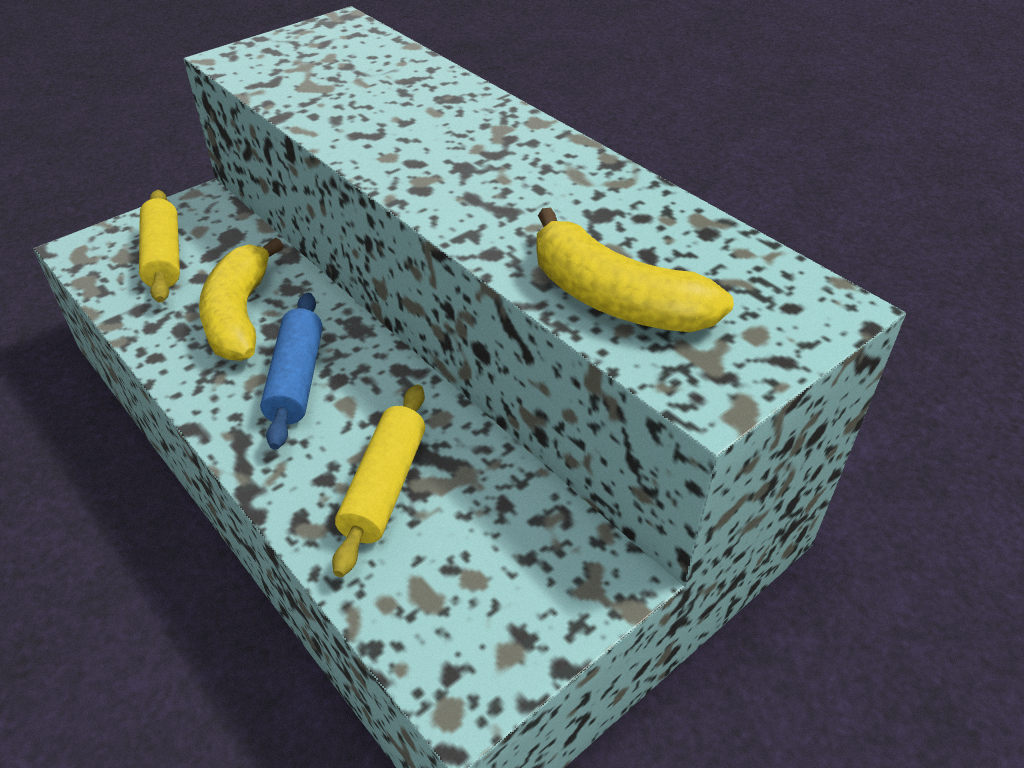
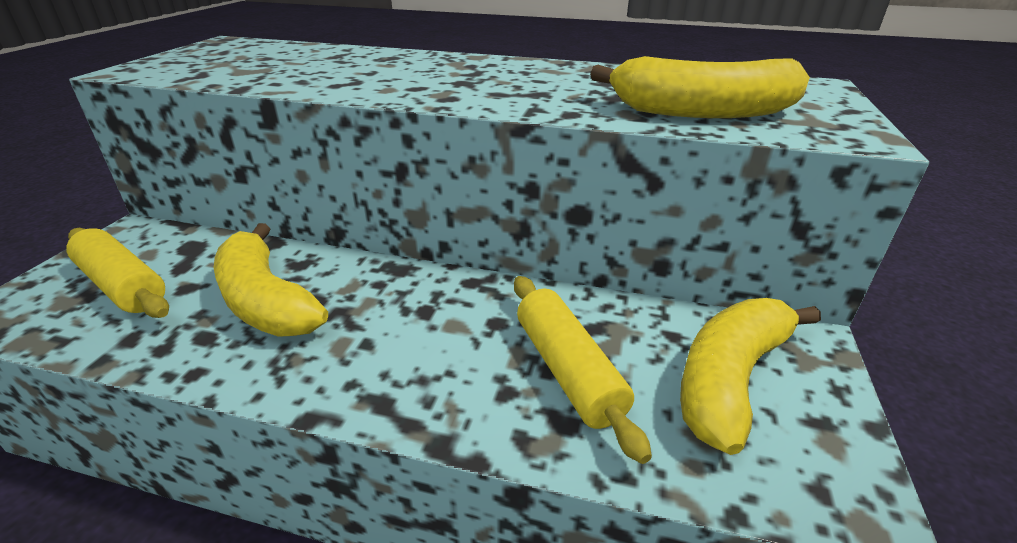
camera: 35 degrees left, 10 degrees down
(296, 379) = (384, 326): blue rolling pin -> none
(498, 564) = (729, 379): none -> yellow banana

